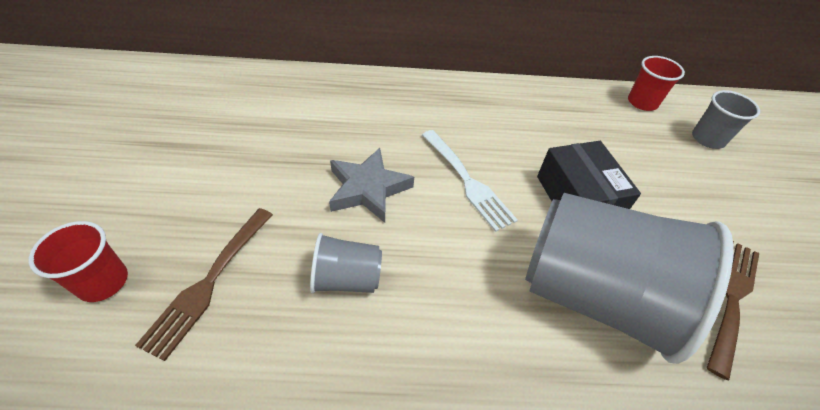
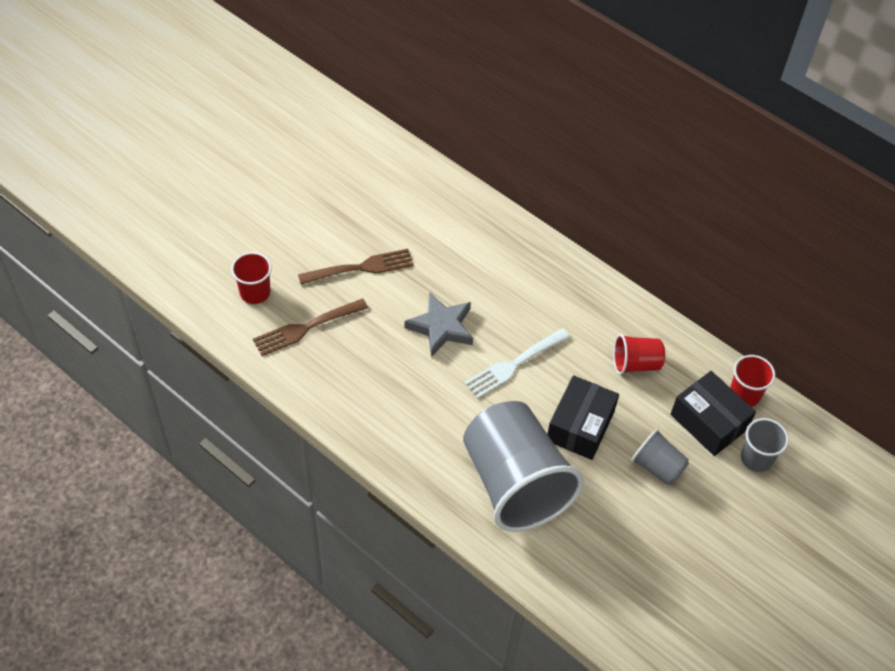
camera: 40 degrees right, 5 degrees up
(347, 279) = (379, 375): grey cup -> grey cup (657, 467)
(467, 181) = (514, 364): white fork -> white fork turned 45 degrees clockwise
(554, 124) = (635, 364): none -> red cup
(649, 134) = (708, 422): none -> black box
(731, 298) = (602, 547): brown fork -> brown fork (361, 268)

